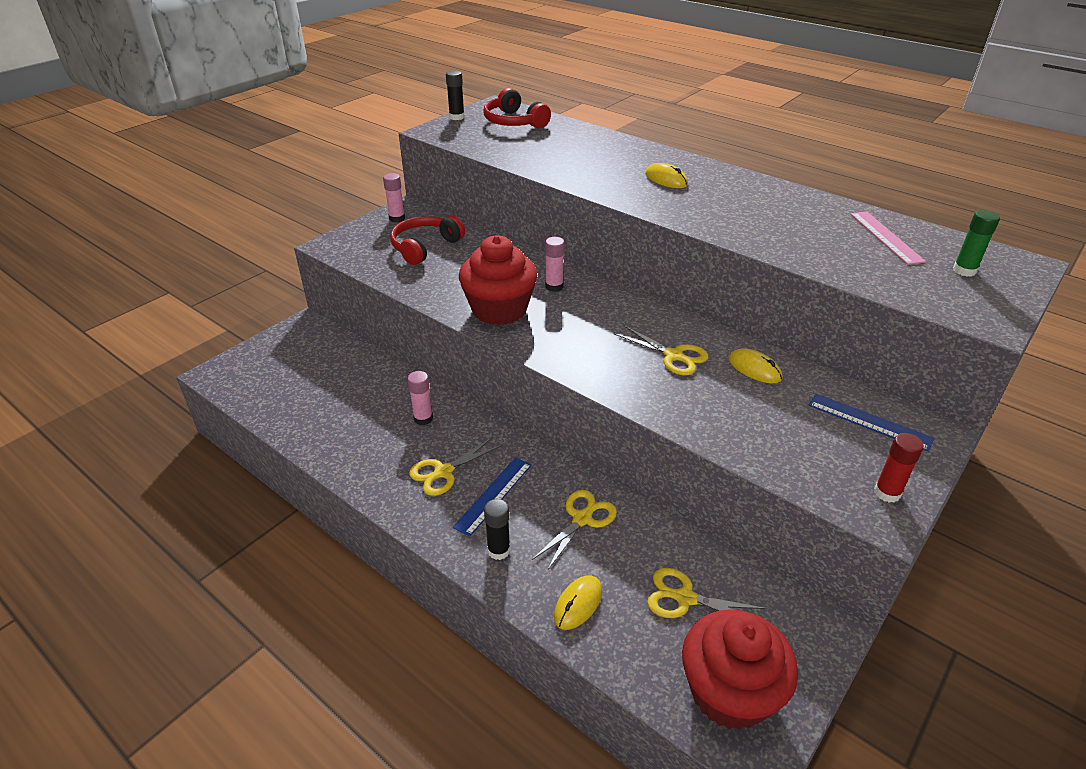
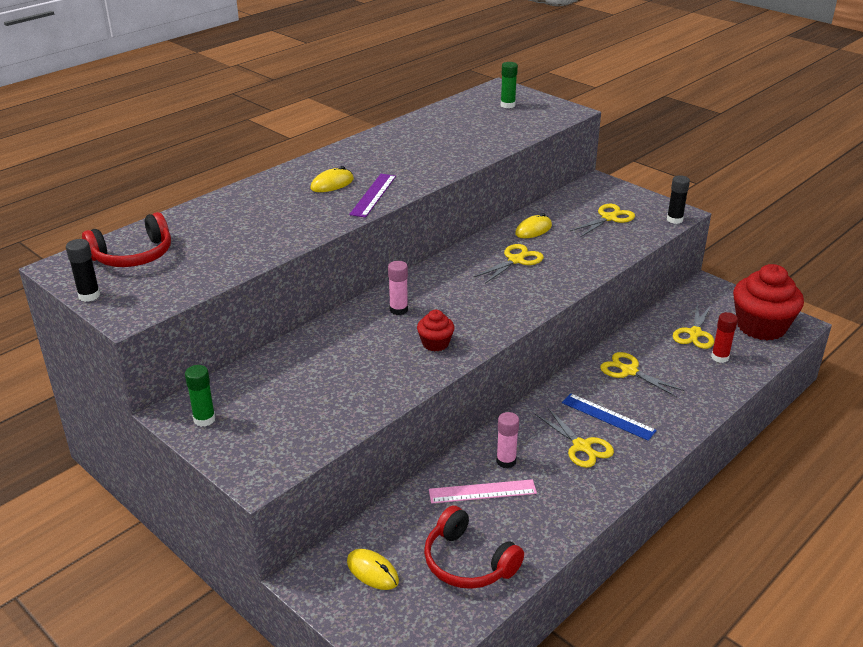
camera: 85 degrees left, 5 degrees down
(397, 218) = (204, 419): pink glue stick -> green glue stick
(425, 247) = (290, 394): red headphones -> red headphones (467, 562)
(498, 550) = (668, 415): black glue stick -> black glue stick (674, 220)
(499, 309) = (435, 343): red cupcake -> red cupcake, size x0.48
(578, 604) = (710, 379): yellow mouse -> yellow mouse (372, 571)
(650, 200) = (373, 195): none -> purple ruler
(823, 437) = (609, 218): none -> yellow scissors
(869, 422) = (591, 200): blue ruler -> none
(885, 237) = (458, 118): pink ruler -> pink ruler (482, 492)
(887, 493) = (657, 208): red glue stick -> red glue stick (720, 357)

